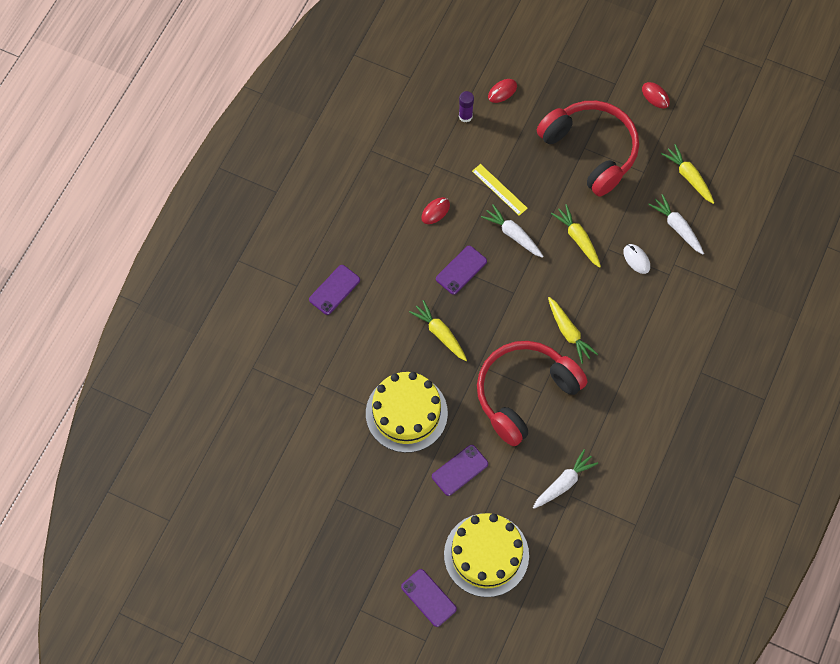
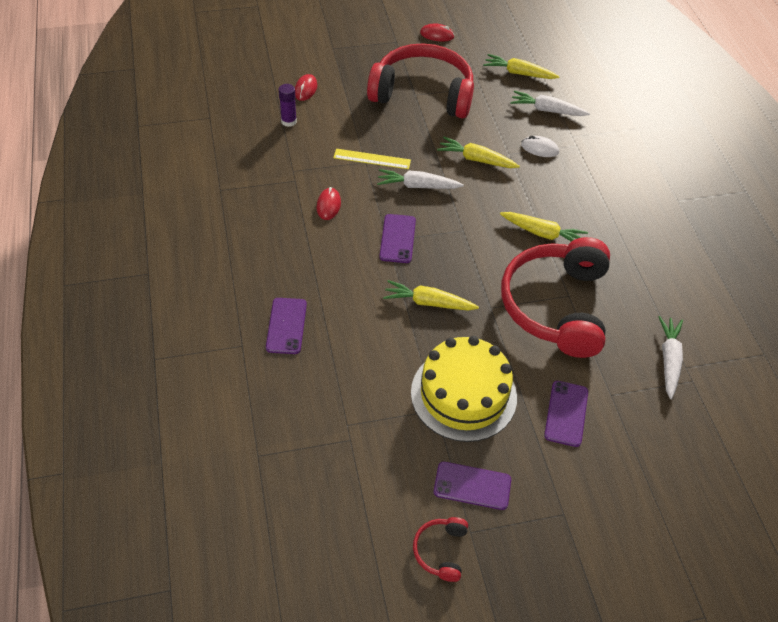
camera: 40 degrees left, 15 degrees down
(310, 497) = (441, 551): none -> red headphones
(428, 598) = (662, 566): purple phone -> purple phone (472, 486)
(486, 555) = (671, 478): yellow cake -> none

